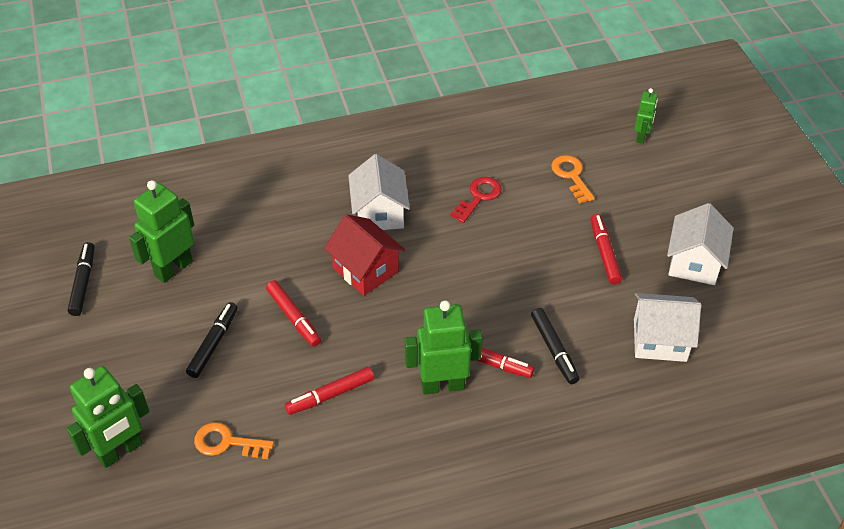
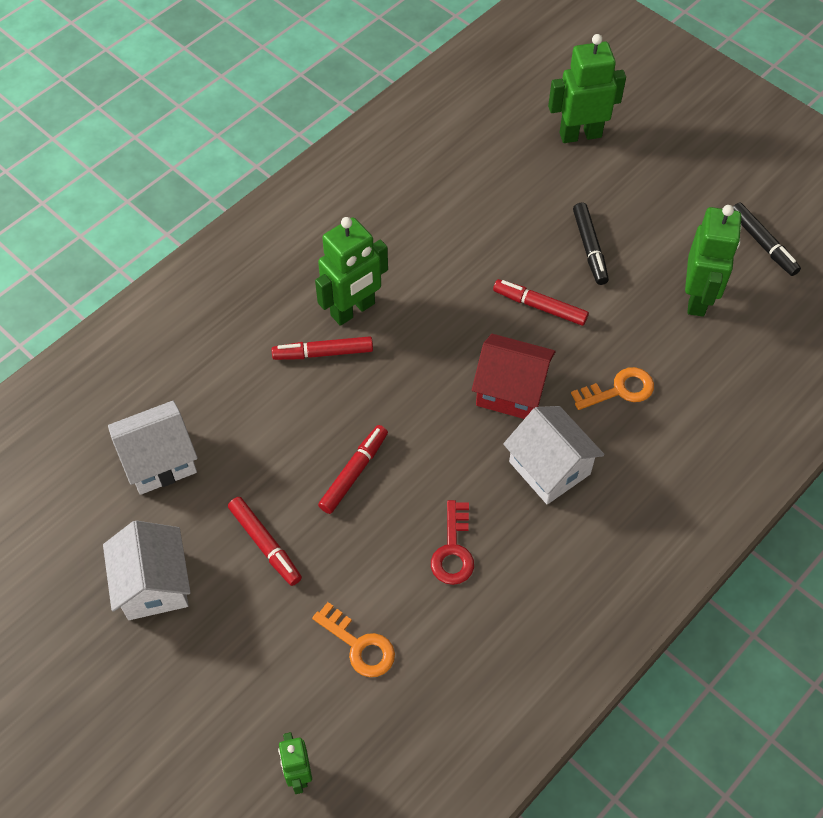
camera: 150 degrees right, 10 degrees up
(120, 451) = (580, 134): green robot -> green robot turned 60 degrees clockwise
(227, 442) = (502, 178): orange key -> orange key (619, 390)
(330, 395) = (448, 254): red marker -> red marker (354, 472)
(554, 349) = (265, 396): black marker -> none

